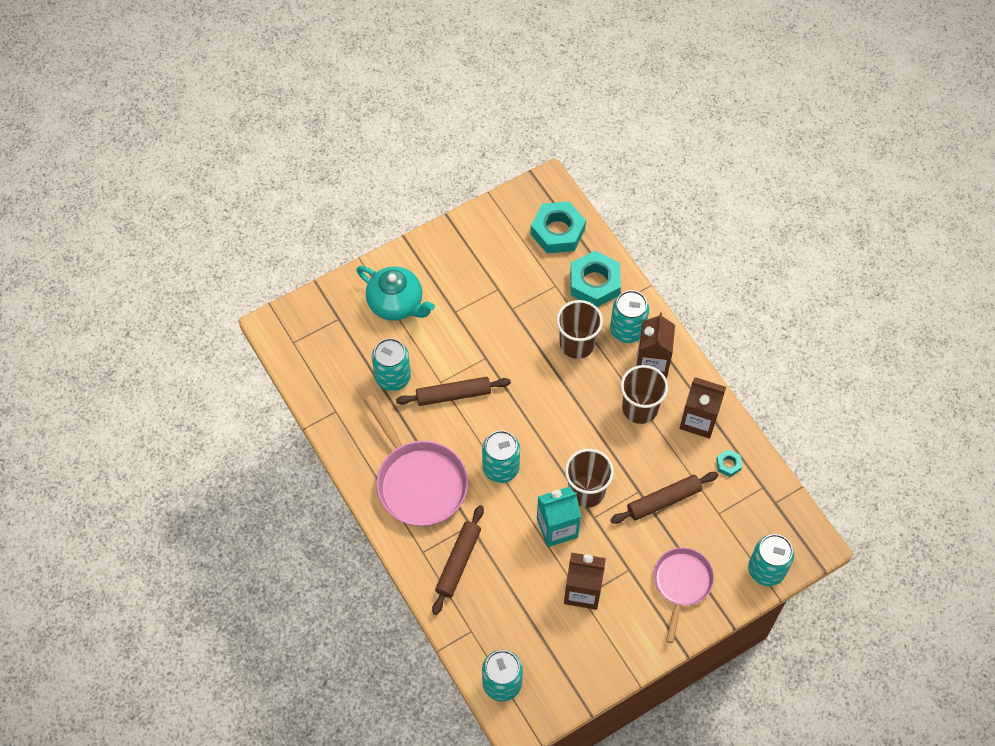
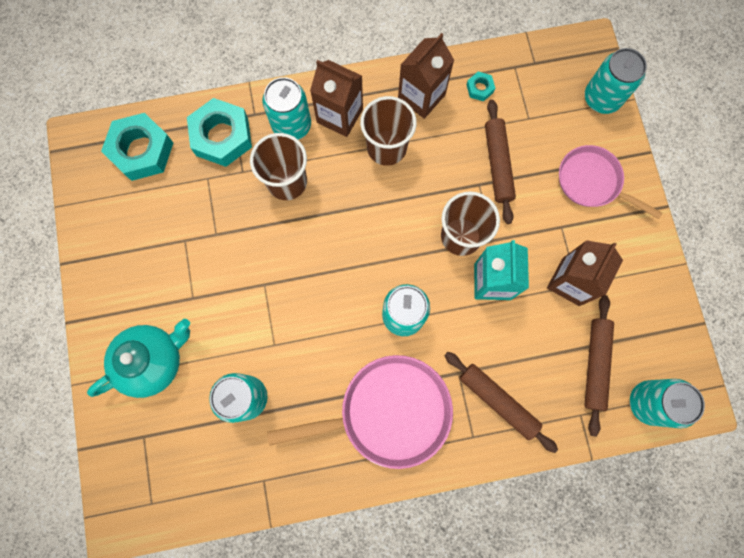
camera: 70 degrees left, 15 degrees up
(453, 394) = (295, 336): brown rolling pin -> brown rolling pin (595, 364)

